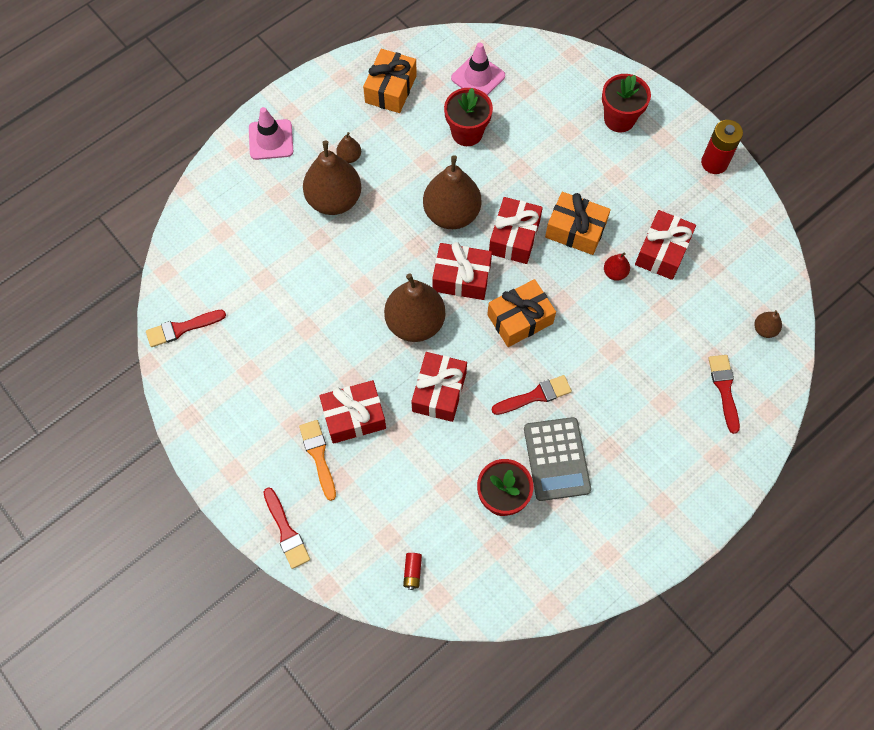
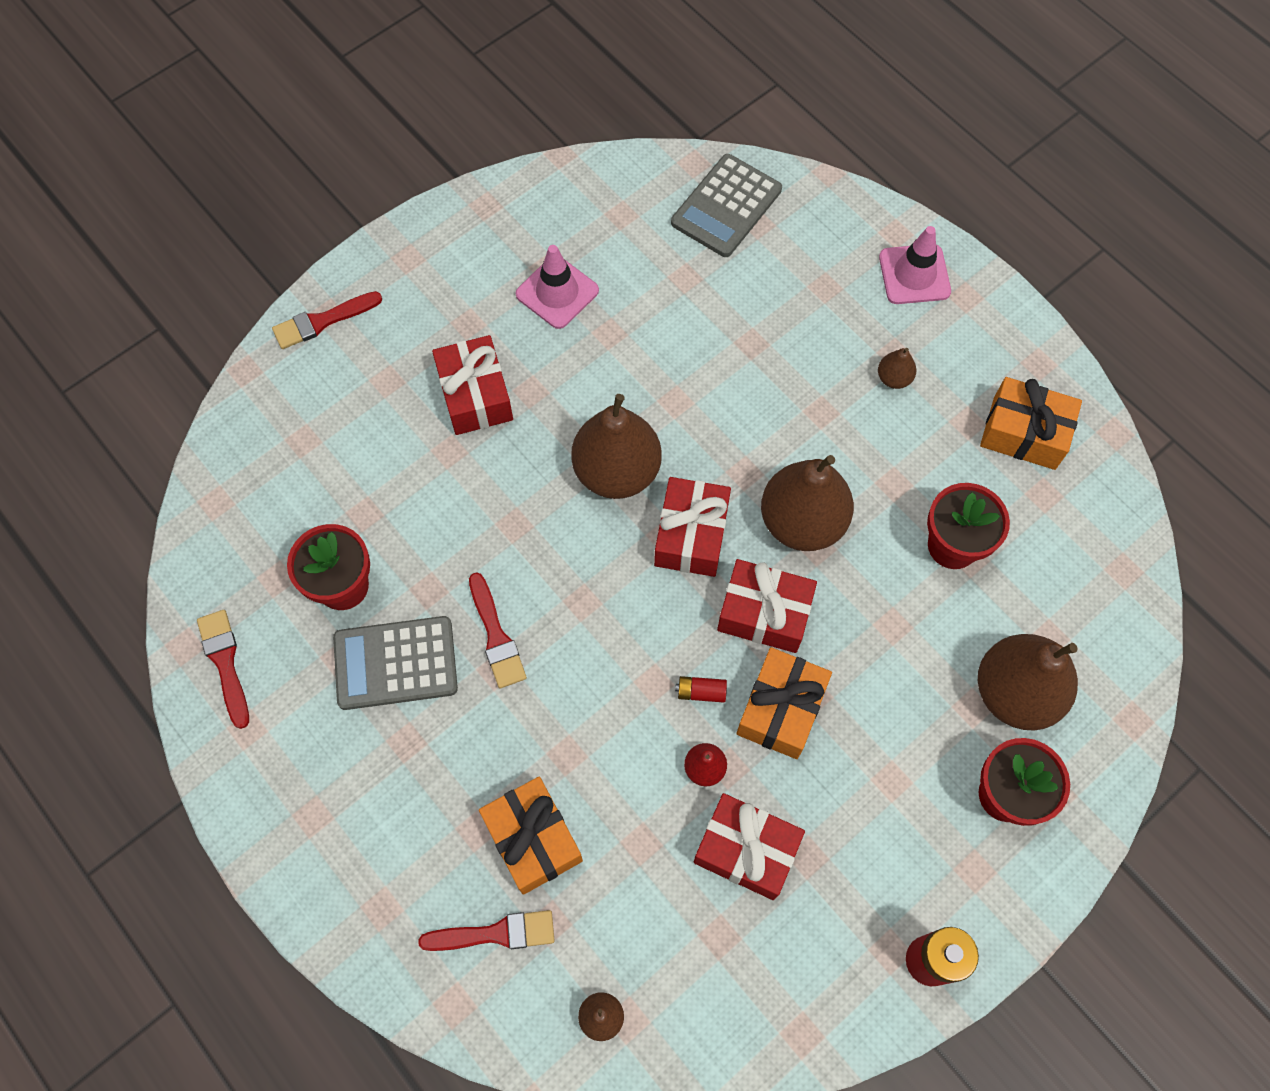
camera: 90 degrees right, 0 degrees up
(182, 328) = (610, 188): red brush -> red brush (225, 663)
(205, 251) = (726, 206): none -> grey calculator
(318, 456) = (422, 354): orange brush -> none
(334, 200) = (817, 360): brown pear -> brown pear (1015, 692)
(412, 572) = (252, 470): red battery -> red battery (701, 692)
(439, 392) = (507, 504): red gift -> none
(478, 77) = (1064, 563): pink traffic cone -> pink traffic cone (557, 292)
(520, 319) = (622, 618): orange gift -> orange gift (533, 839)

